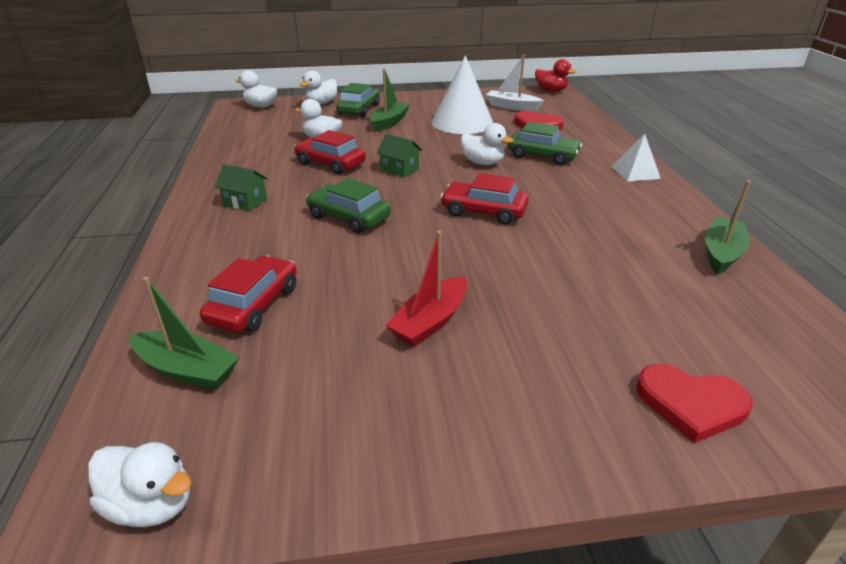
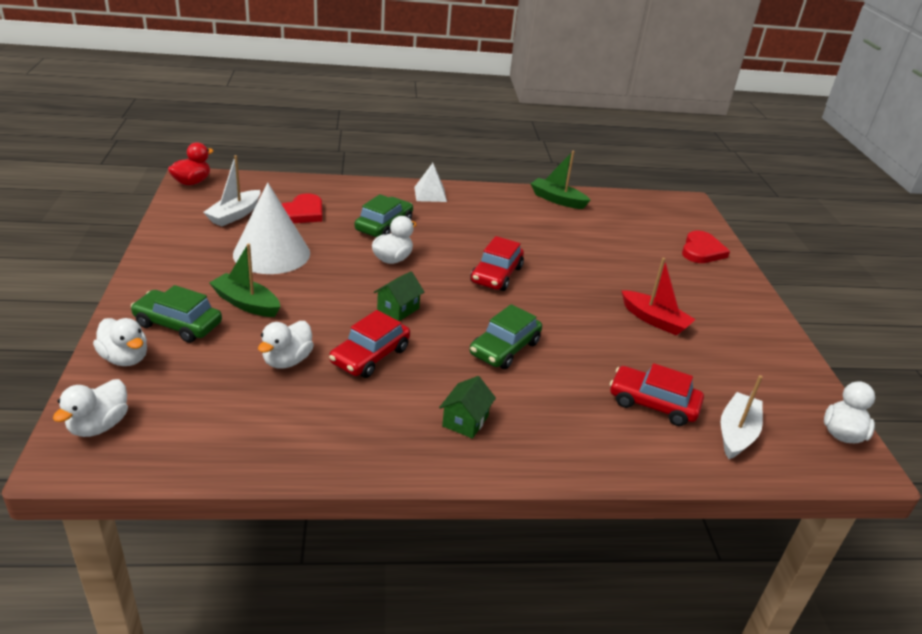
camera: 90 degrees left, 0 degrees up
(187, 370) = (736, 433): green boat -> white boat

